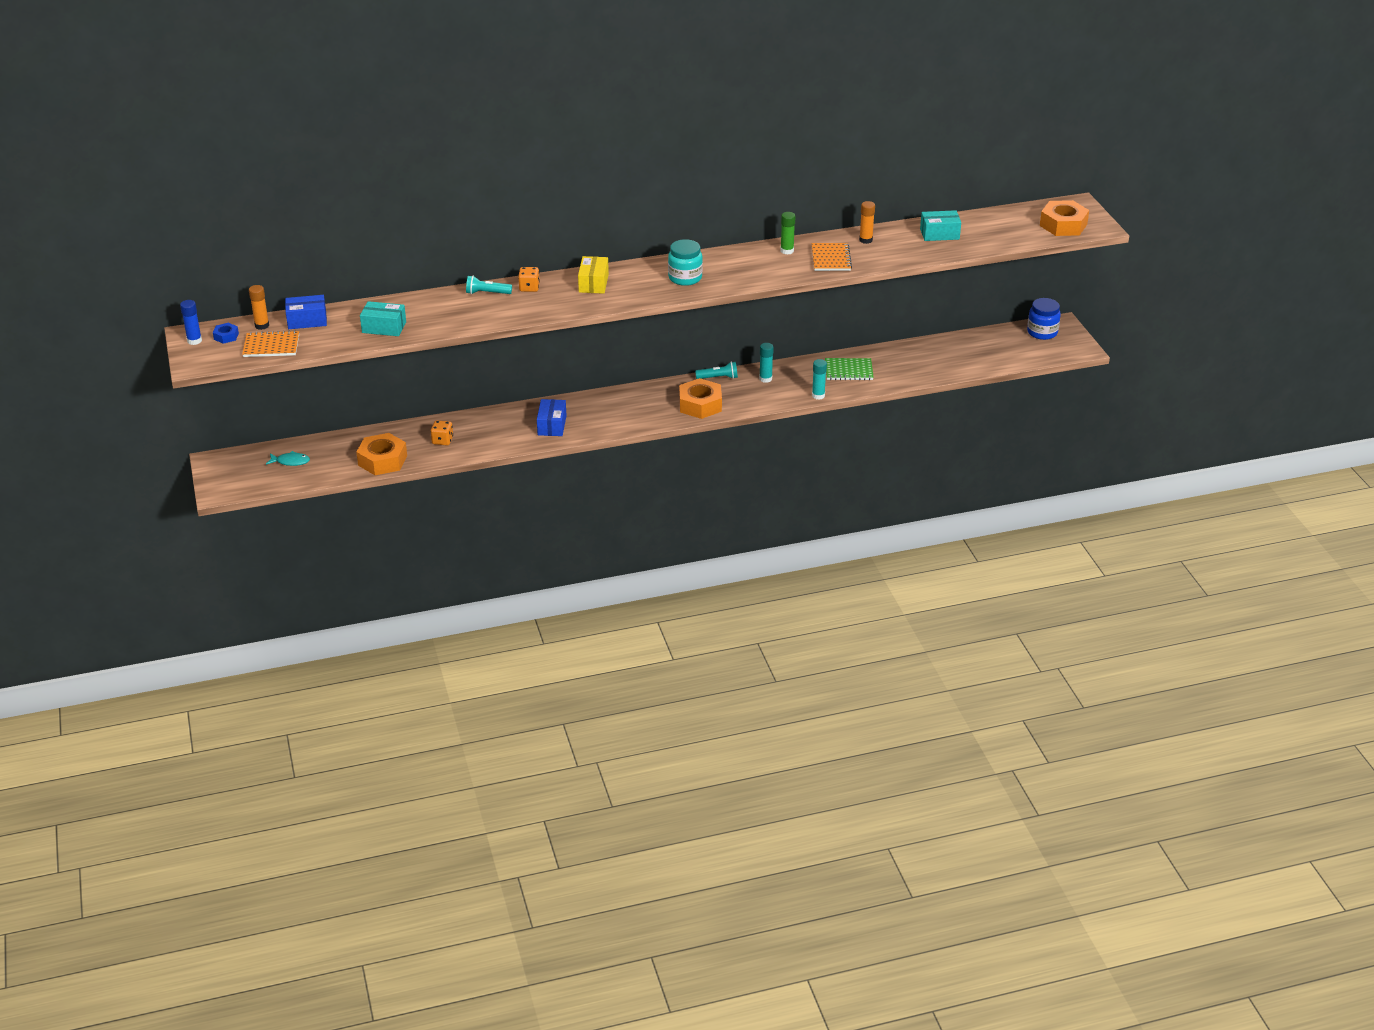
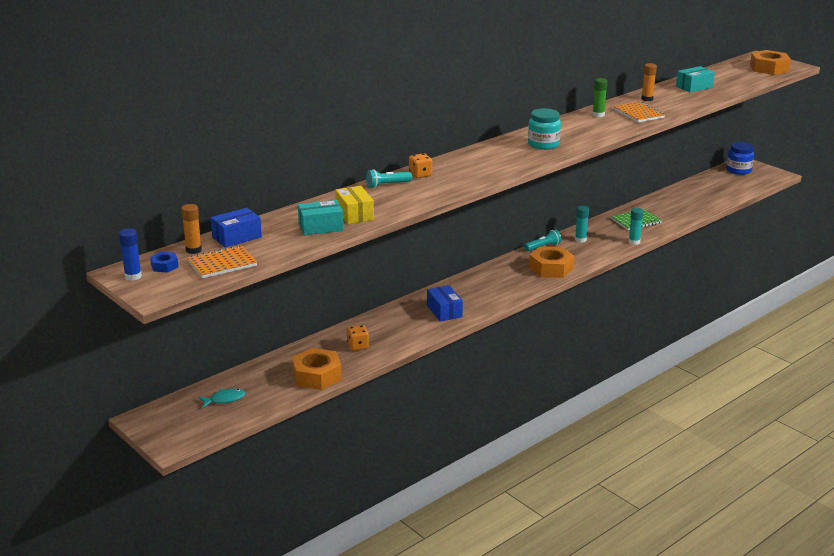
camera: 25 degrees left, 10 degrees down
(593, 283) = (472, 161): yellow box -> yellow box (354, 214)

